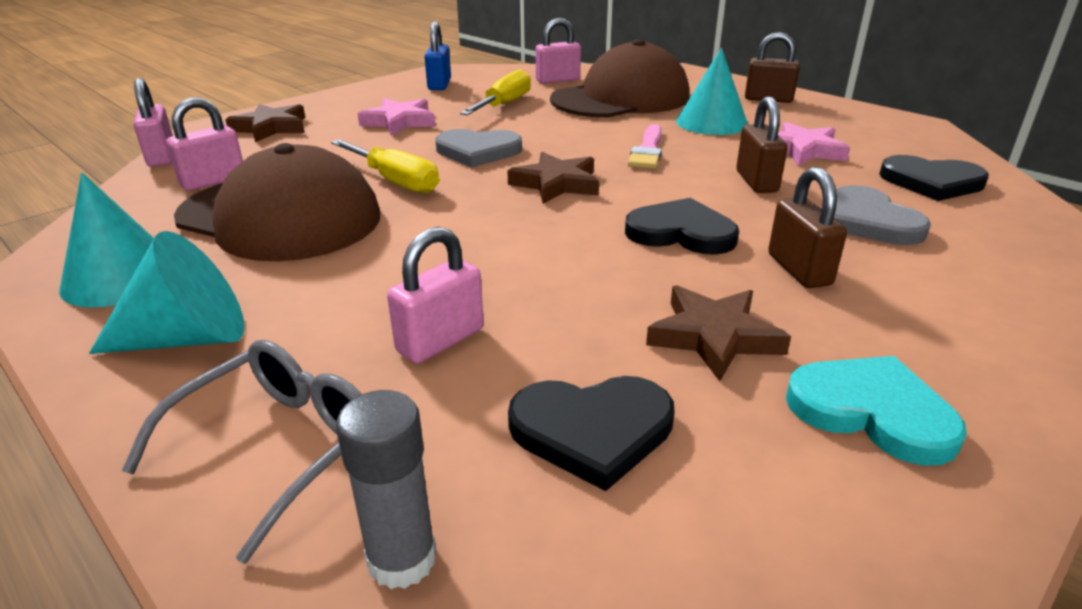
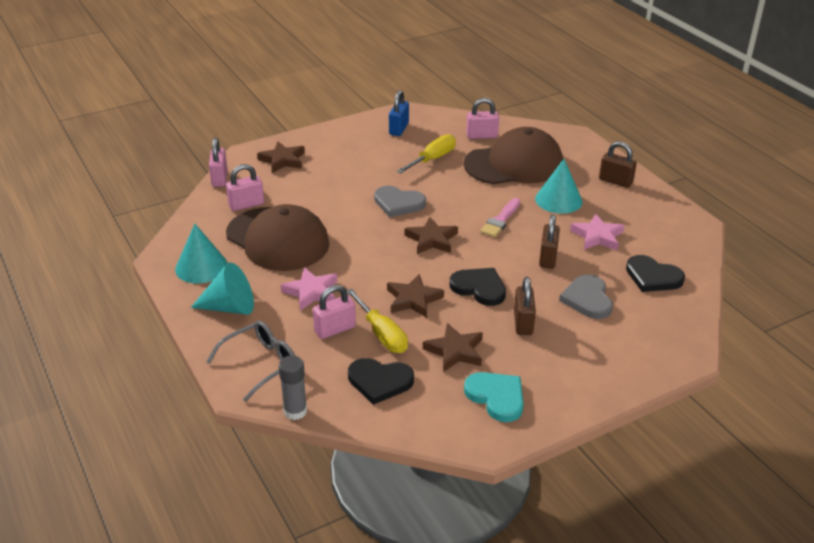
camera: 15 degrees right, 5 degrees up
(395, 181) = (343, 221): yellow screwdriver -> yellow screwdriver (381, 334)
(399, 122) = (361, 167): pink star -> pink star (311, 292)
(575, 265) = (413, 299): none -> brown star

